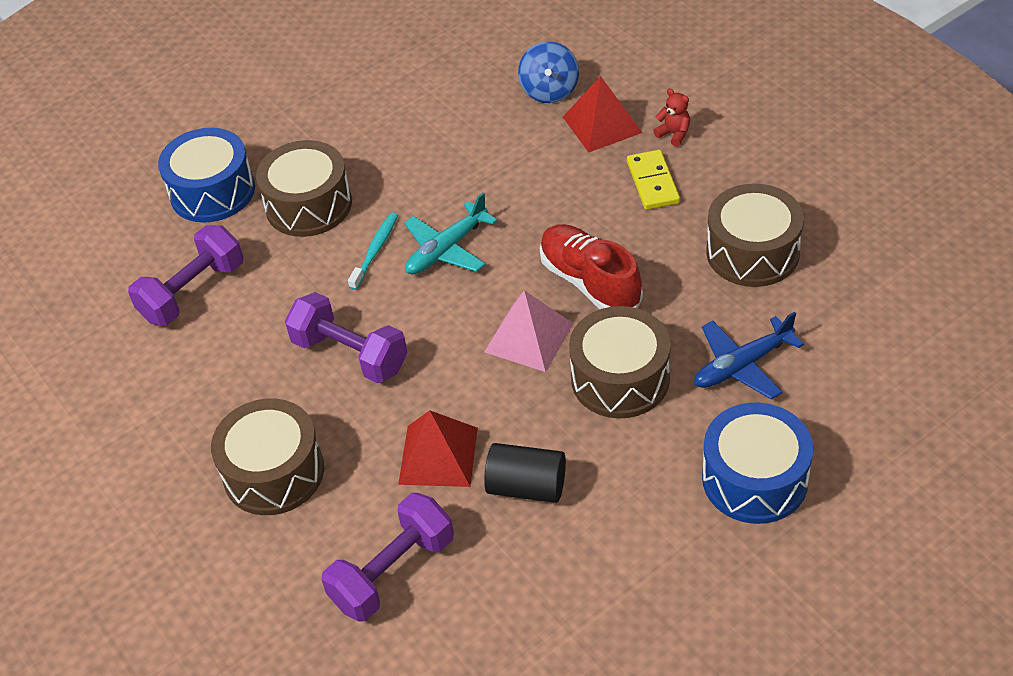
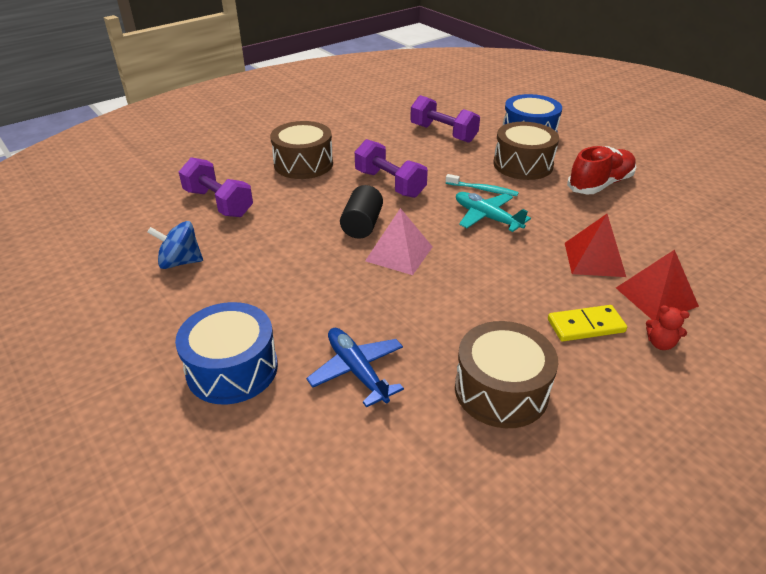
camera: 85 degrees right, 10 degrees down
(350, 354) = (390, 184): purple dumbbell -> purple dumbbell turned 75 degrees counterclockwise
(438, 455) = (300, 217): red pyramid -> red pyramid (594, 259)
(526, 487) = (264, 252): black cylinder -> black cylinder (362, 225)
(549, 91) = (690, 267): blue spinning top -> blue spinning top (180, 262)
(590, 282) = (456, 284): red shoe -> red shoe (600, 184)
(620, 378) = (352, 297): brown drum -> none
(674, 134) = (660, 343): red teddy bear -> red teddy bear turned 75 degrees clockwise

